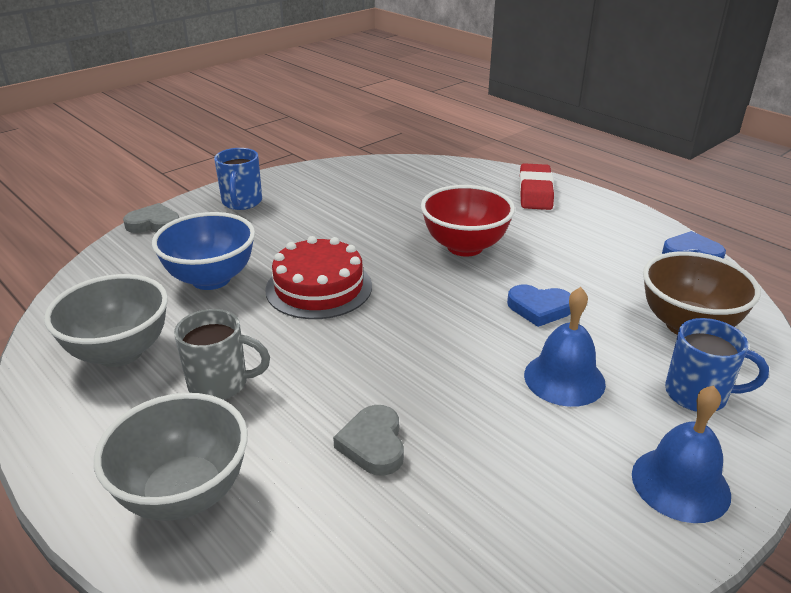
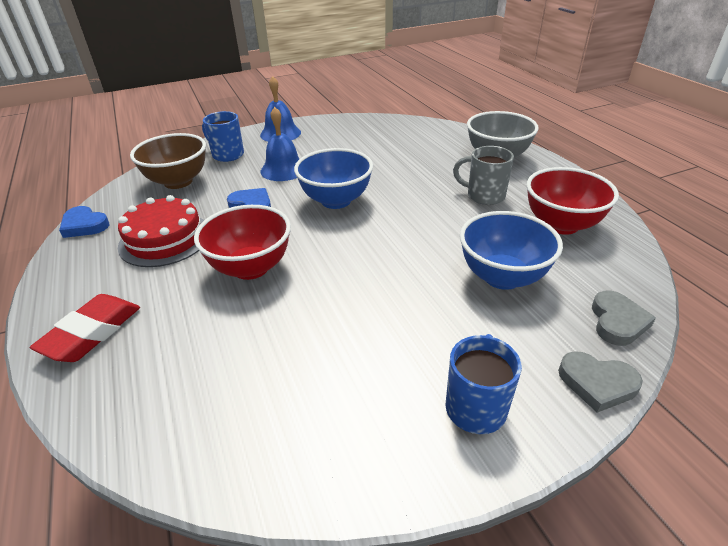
camera: 160 degrees left, 5 degrees up
(120, 352) = (561, 225): grey bowl -> red bowl
(319, 287) = (404, 250): red cake -> red cake (165, 239)
(373, 444) = (402, 160): grey heart -> grey heart (617, 321)
(436, 335) = (336, 200): none -> blue bowl

